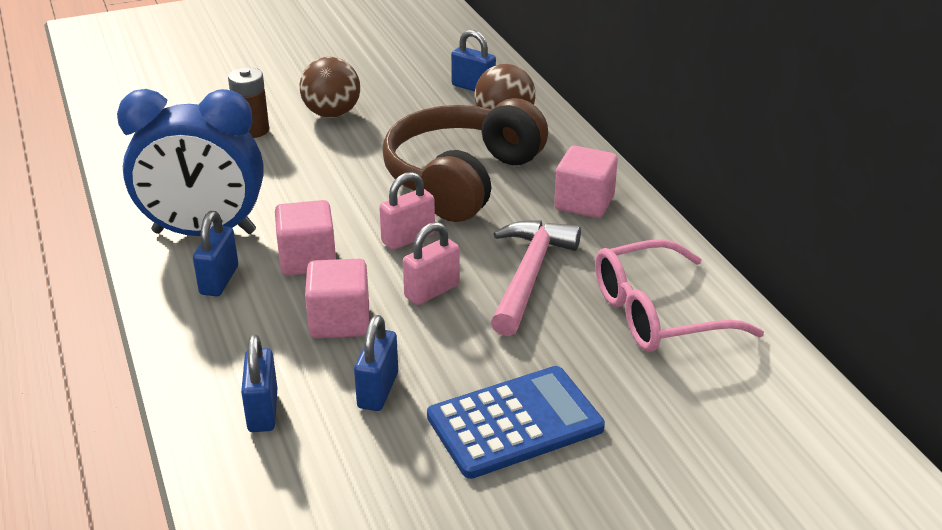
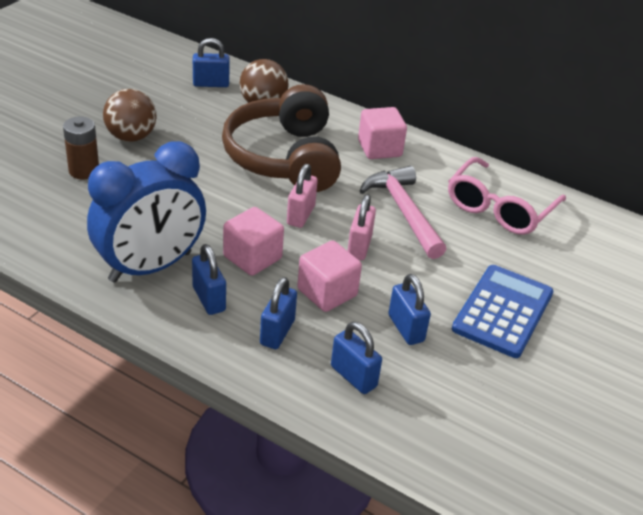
camera: 40 degrees left, 5 degrees up
(243, 337) = (277, 332): none -> blue padlock

